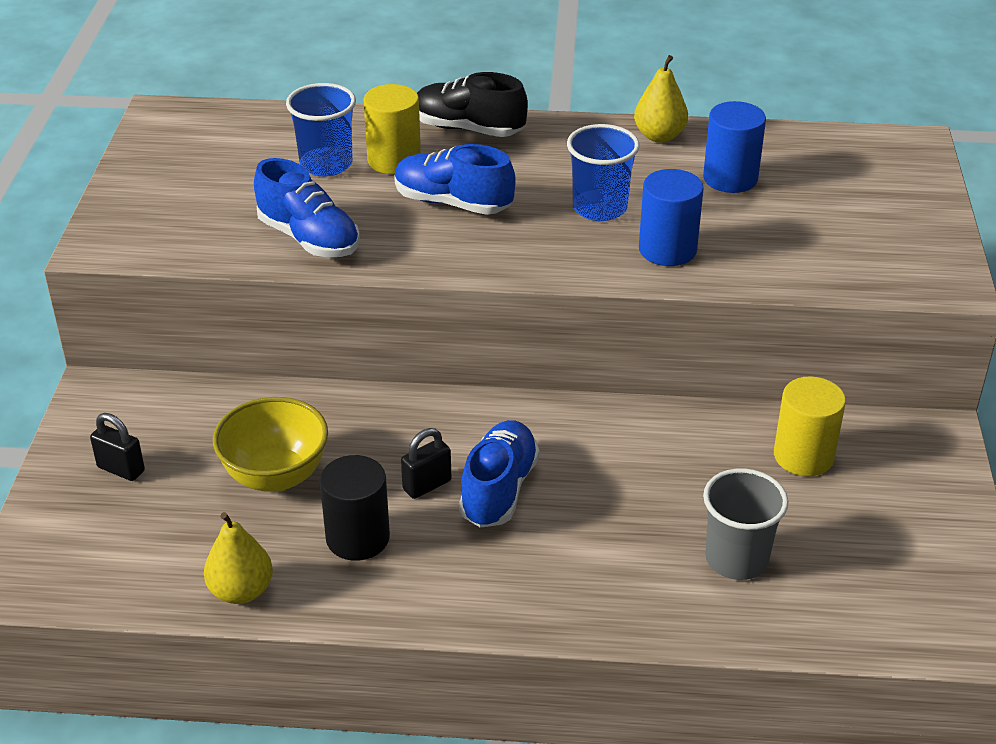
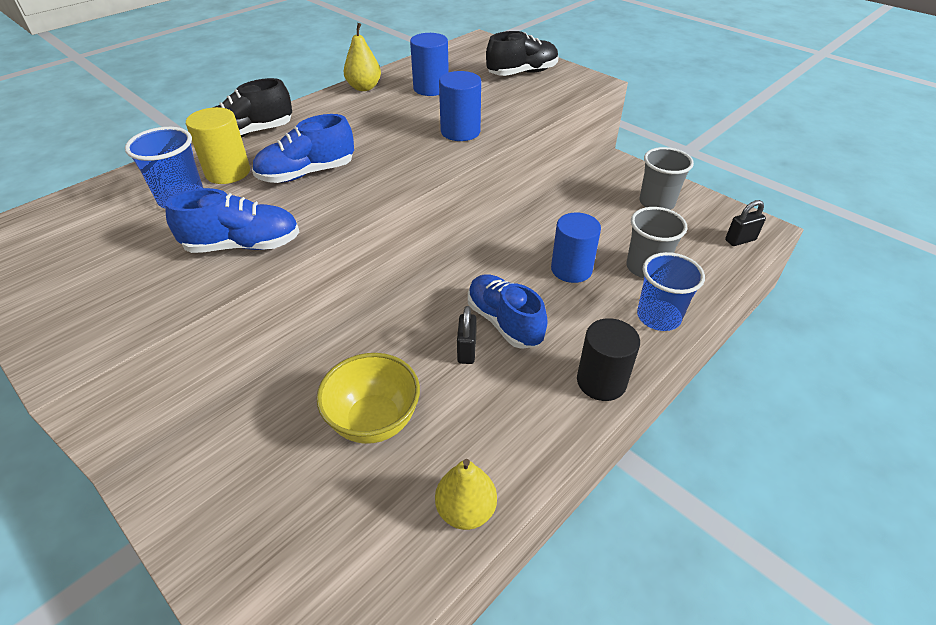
camera: 50 degrees left, 5 degrees up
(121, 469) = (256, 514): black padlock -> black padlock (740, 240)
(357, 538) = (478, 411): black cylinder -> black cylinder (601, 381)
(599, 208) = (393, 132): blue cup -> blue cup (658, 317)
(651, 497) = (571, 269): none -> blue cylinder
(803, 456) = (594, 206): yellow cylinder -> none
(878, 221) = (522, 73): none -> black shoe
(893, 509) = (656, 203): none -> grey cup

